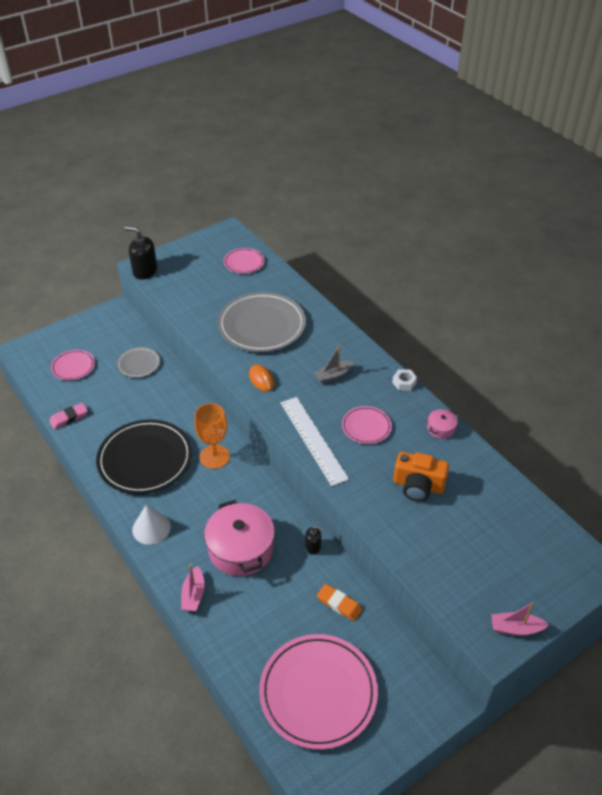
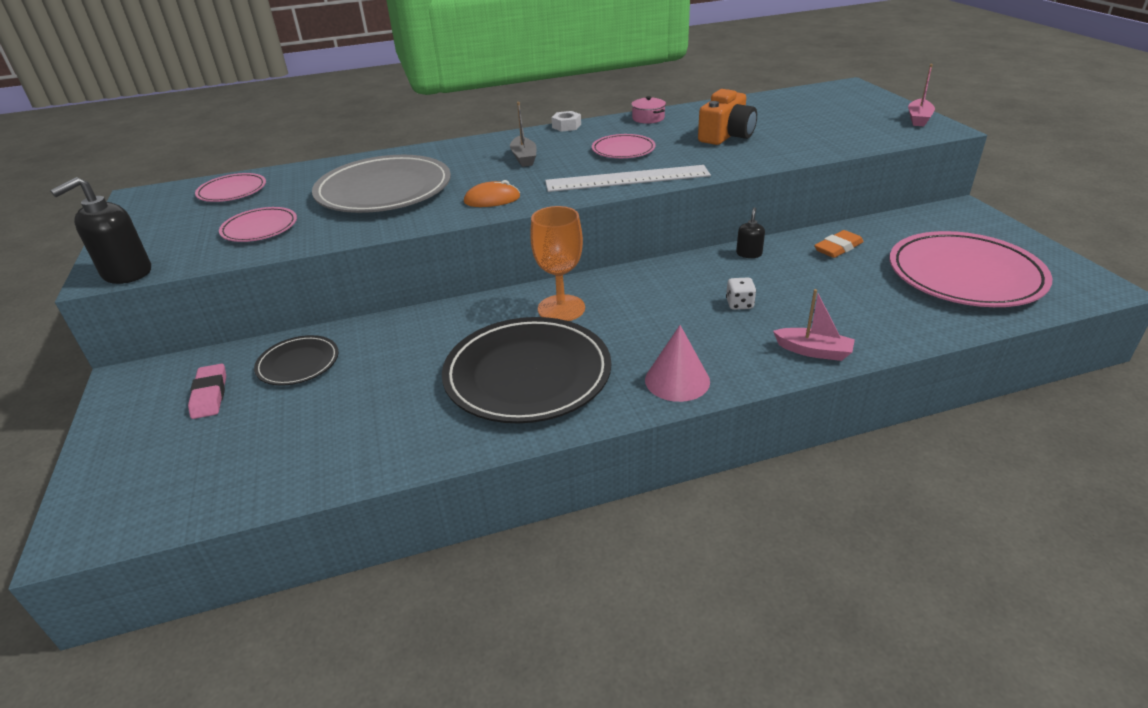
camera: 70 degrees left, 10 degrees down
(69, 418) = (360, 463): pink eraser -> pink eraser (210, 395)
(73, 367) = (222, 447): pink plate -> pink plate (259, 228)
(138, 364) = (298, 363): grey plate -> black plate
(151, 528) = (677, 380): white cone -> pink cone
(240, 549) = (739, 304): pink pot -> white dice

